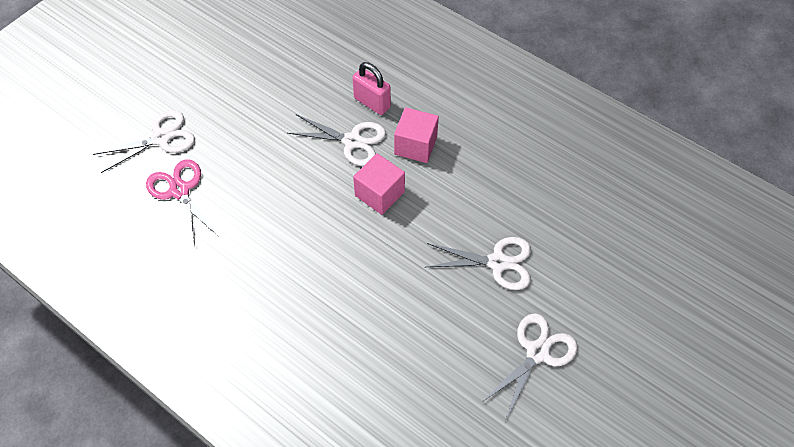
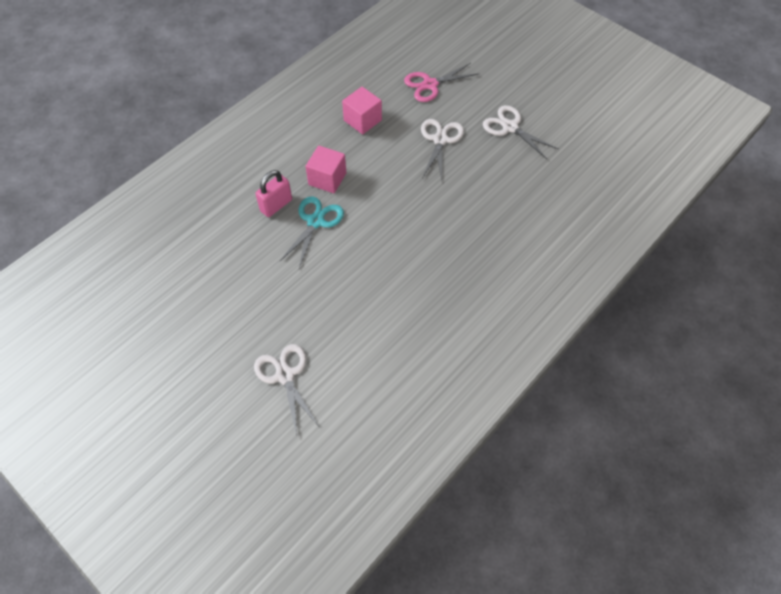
camera: 85 degrees left, 0 degrees up
(180, 190) = (349, 355): pink scissors -> pink scissors (430, 84)
(352, 141) = (315, 222): white scissors -> turquoise scissors
(379, 194) = (372, 206): pink cube -> pink cube (362, 120)

